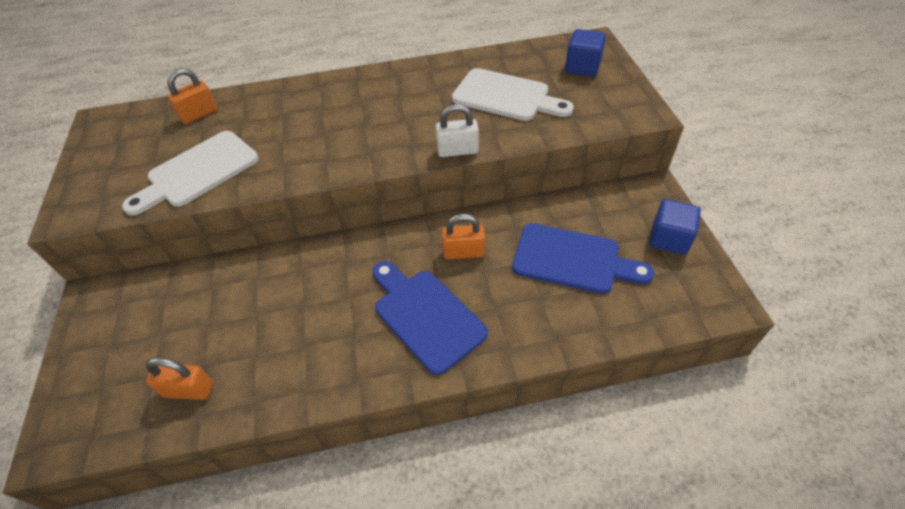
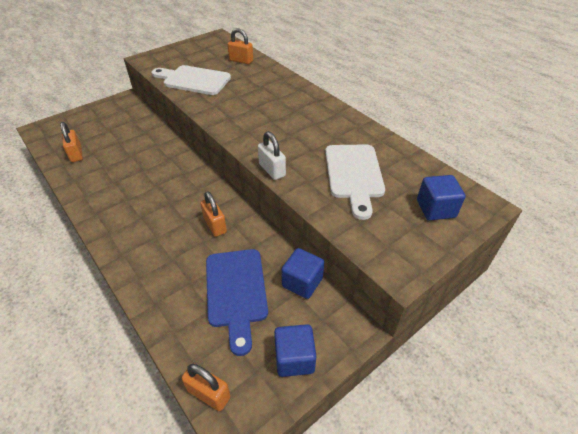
camera: 60 degrees right, 5 degrees down
(425, 315) = (152, 225): blue cutting board -> none
(584, 205) = (302, 282): none -> blue cube
(687, 314) = (209, 393): none -> orange padlock

